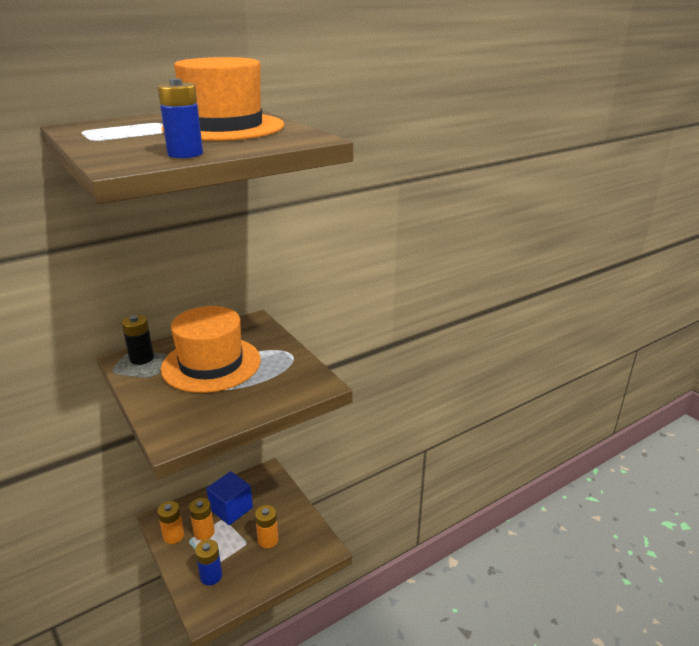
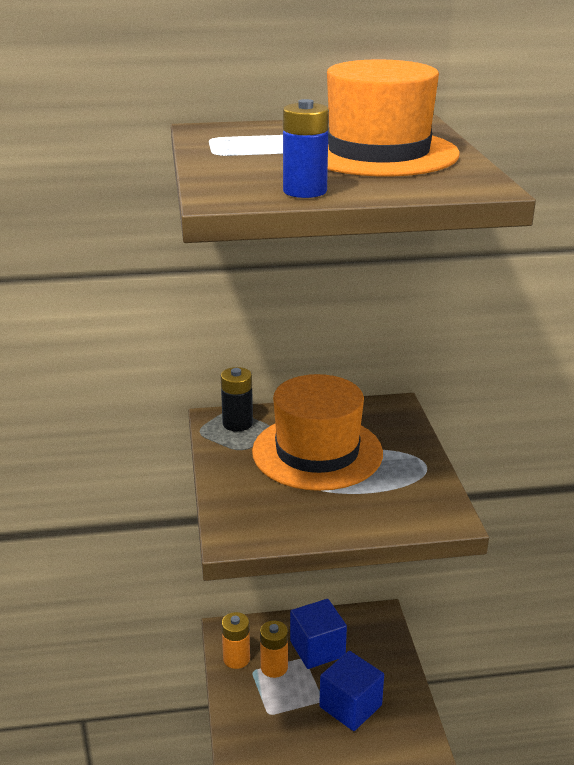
camera: 25 degrees right, 0 degrees up
(211, 576) = (264, 726): blue battery -> none
(268, 540) = (350, 706): orange battery -> blue cube

